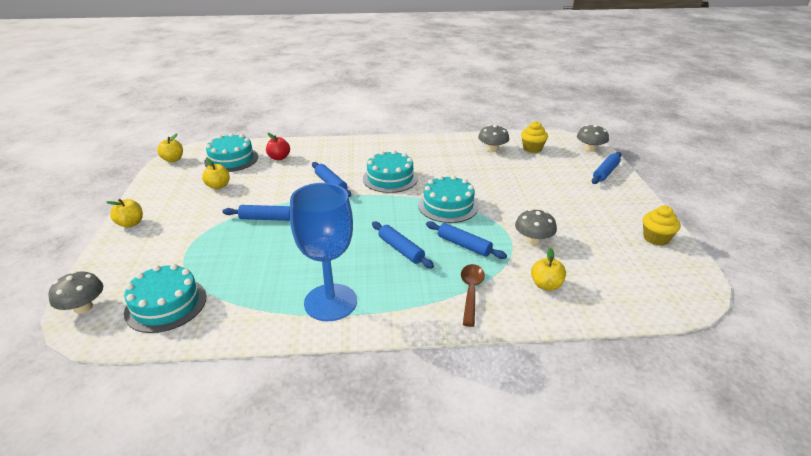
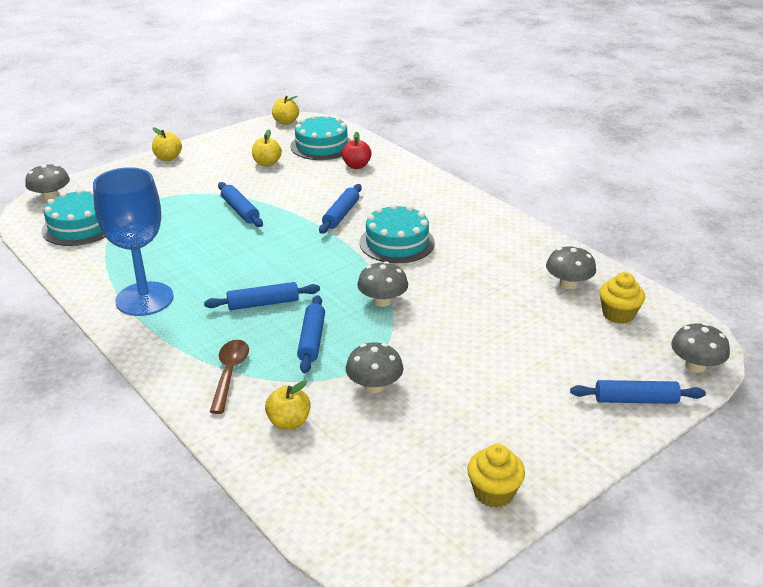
camera: 55 degrees right, 0 degrees up
(401, 249) = (263, 303): blue rolling pin -> blue rolling pin turned 60 degrees clockwise
(448, 206) = (382, 301): turquoise cake -> grey mushroom
(471, 292) = (229, 373): brown spoon -> brown spoon turned 60 degrees counterclockwise

